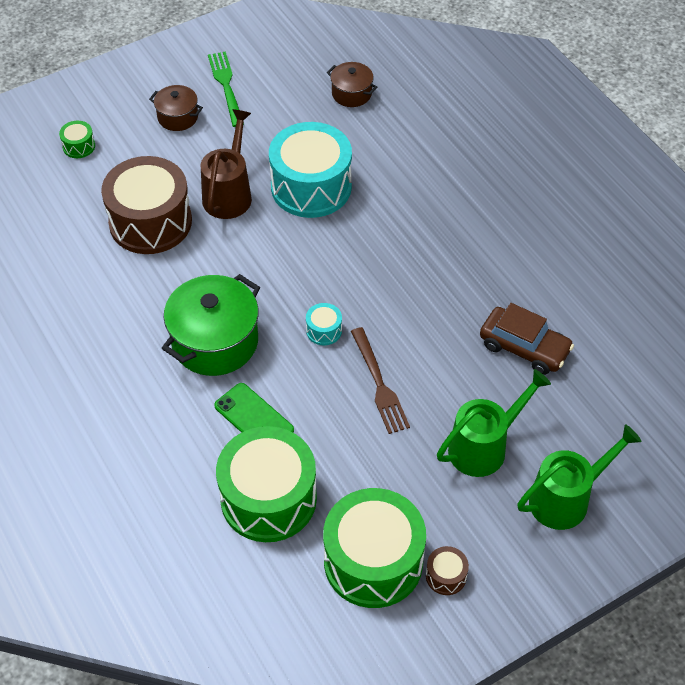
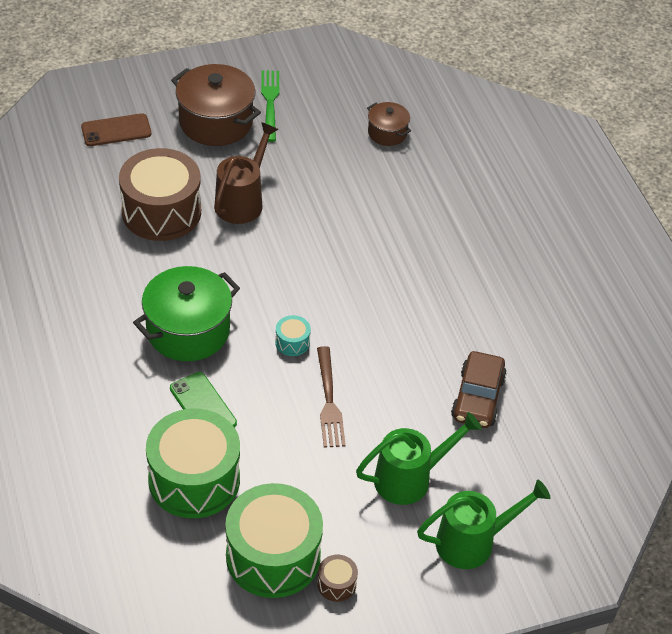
camera: 10 degrees right, 5 degrees down
(79, 146) = (116, 130): green drum -> brown phone
(178, 117) = (216, 122): brown pot -> brown pot, size x1.86
(311, 187) = (321, 210): turquoise drum -> none
(524, 347) = (477, 398): brown car -> brown car turned 60 degrees clockwise

